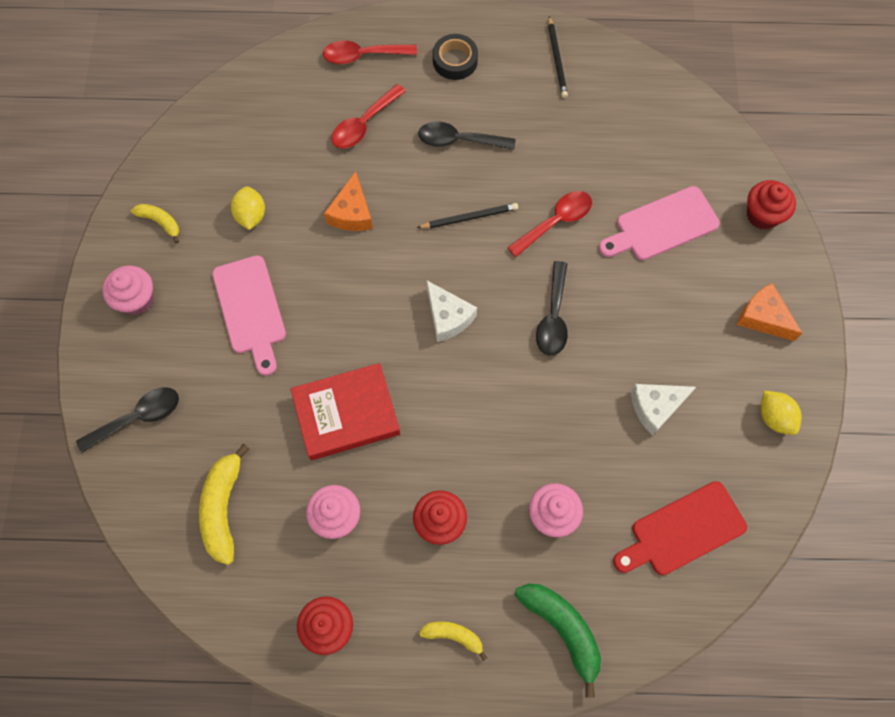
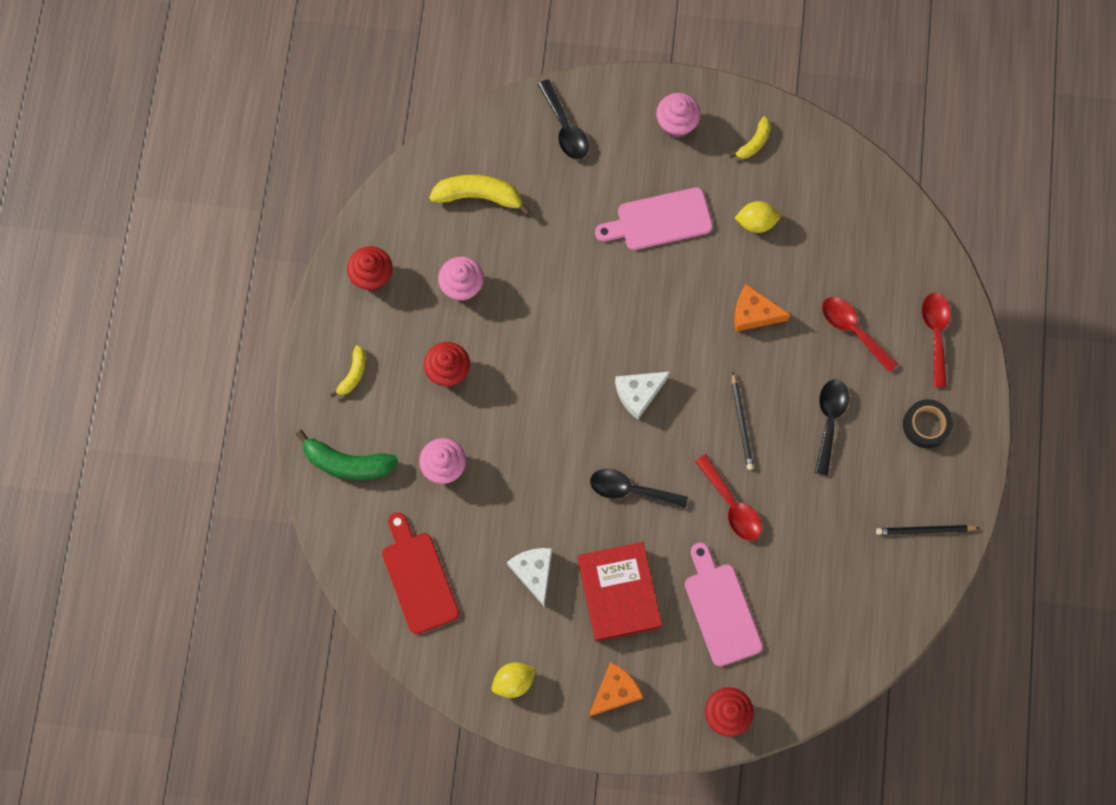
camera: 95 degrees right, 5 degrees up
(346, 414) = (552, 299): red book -> red book (618, 593)
(562, 629) = (347, 463): green banana -> green banana turned 45 degrees clockwise

